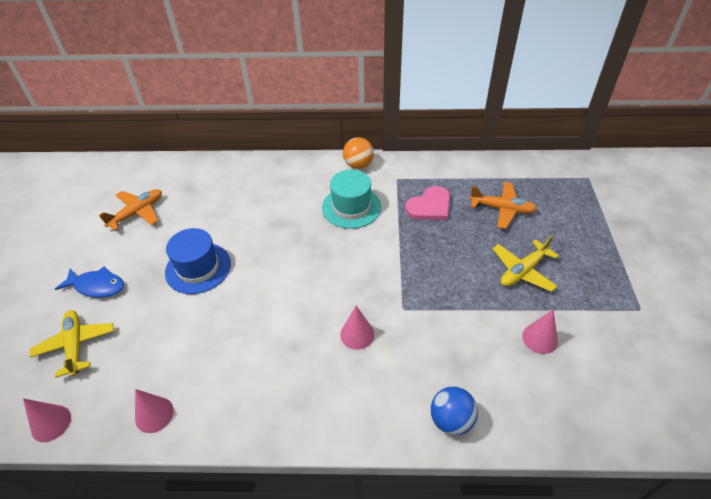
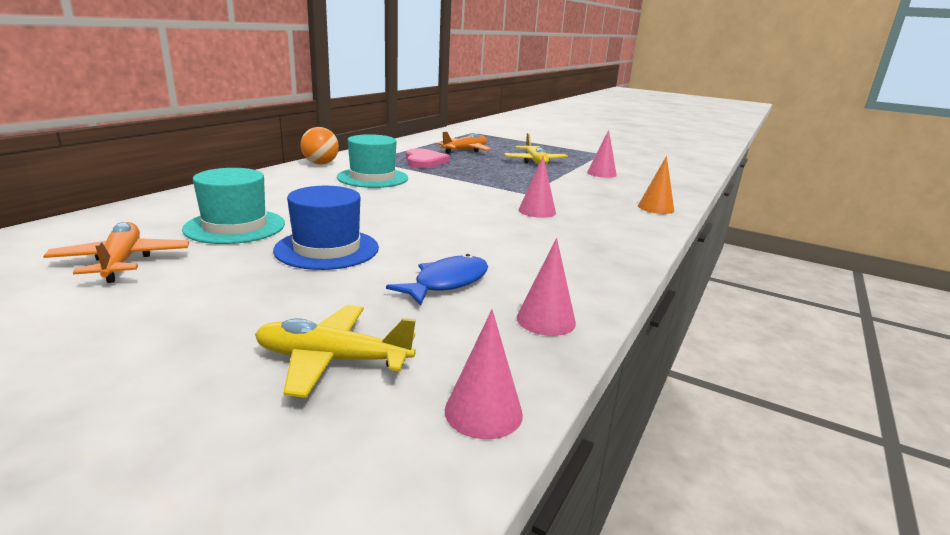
camera: 65 degrees left, 25 degrees down
(97, 286) = (224, 319): blue fish -> blue fish (447, 283)
(206, 214) = (235, 226): none -> turquoise hat
(451, 420) = (655, 208): blue ball -> orange cone

